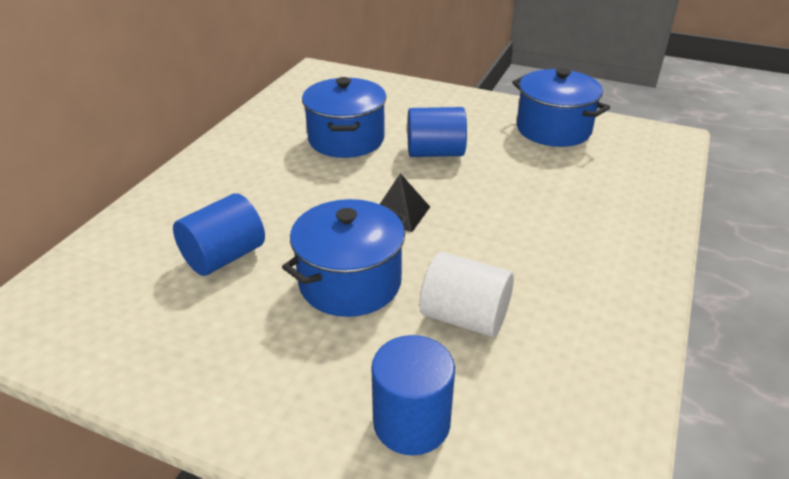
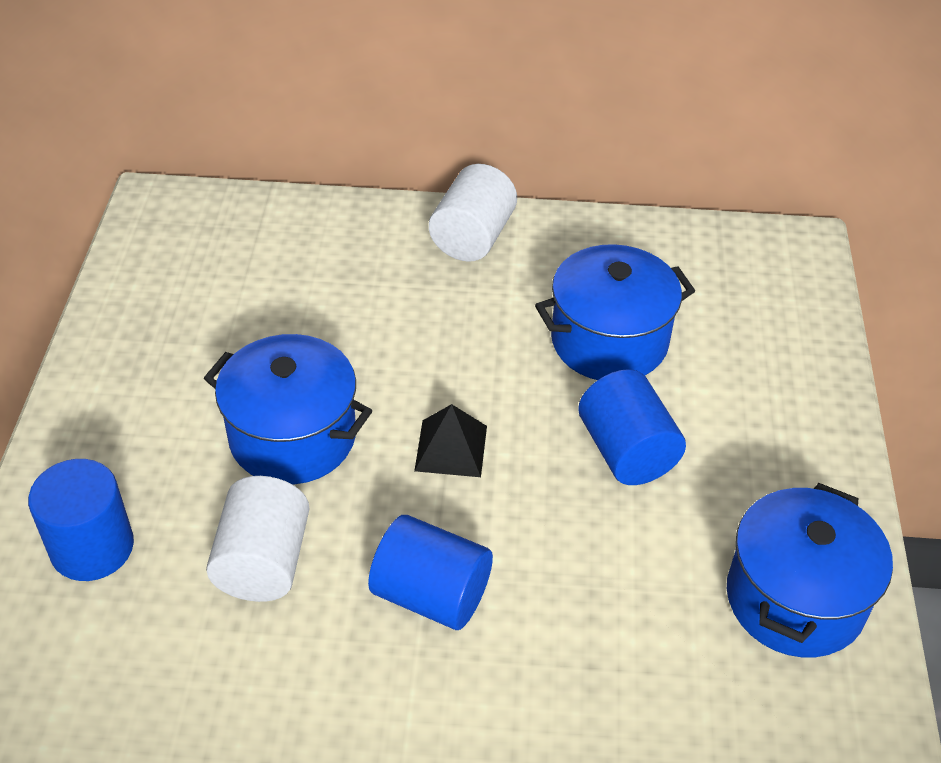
camera: 70 degrees right, 10 degrees up
(213, 167) = (472, 237): none -> white cylinder
(224, 257) = (302, 313): blue cylinder -> blue cylinder (431, 594)

